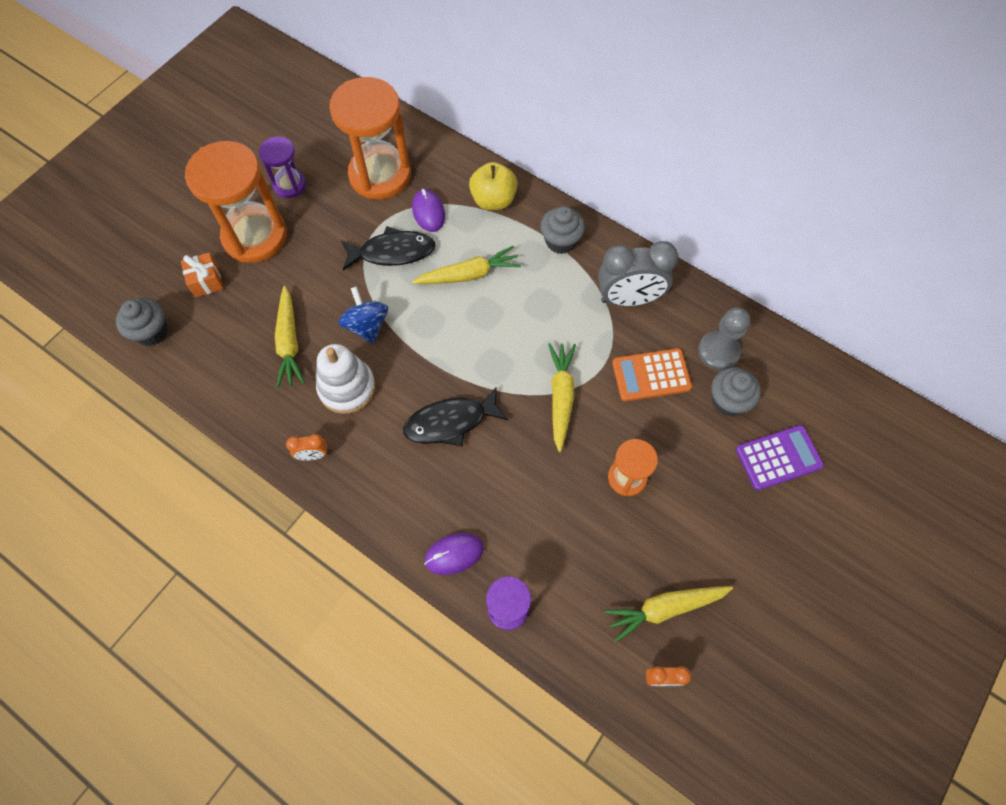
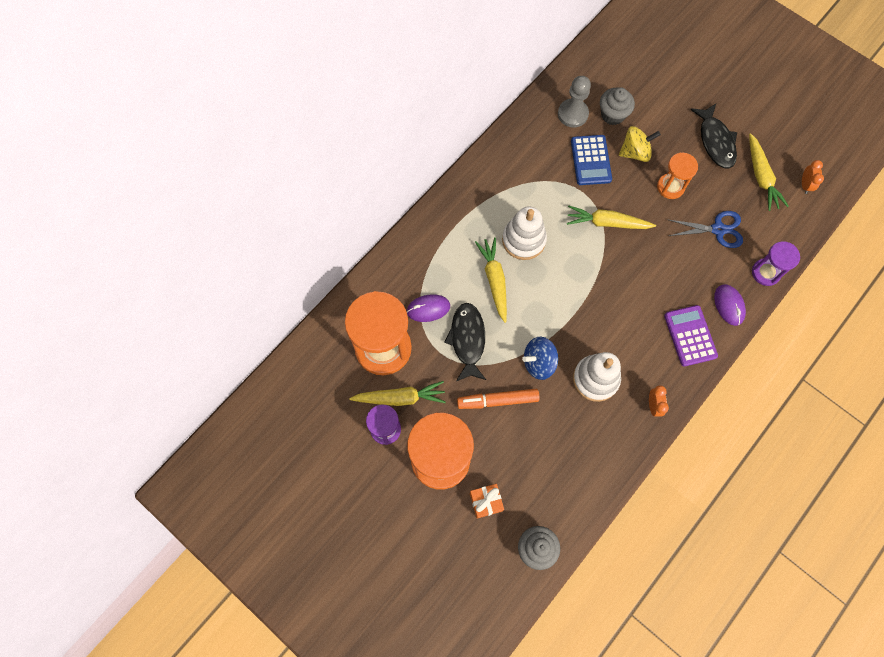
camera: 85 degrees left, 5 degrees up
(289, 342) = (551, 426): yellow carrot -> yellow carrot (400, 397)
(320, 286) = (498, 400): none -> orange marker
(450, 422) = (626, 302): black fish -> black fish (715, 141)
(493, 200) = (421, 256): yellow apple -> none
(525, 302) = (523, 240): none -> white stacking toy
(560, 241) = (467, 208): grey cupcake -> none
(569, 542) = (718, 229): none -> blue scissors
(628, 299) = (525, 166): grey clock -> none
(651, 375) = (590, 160): orange calculator -> blue calculator
(673, 430) = (635, 152): none -> yellow spinning top
(778, 458) = (655, 92): purple calculator -> purple calculator (690, 336)

